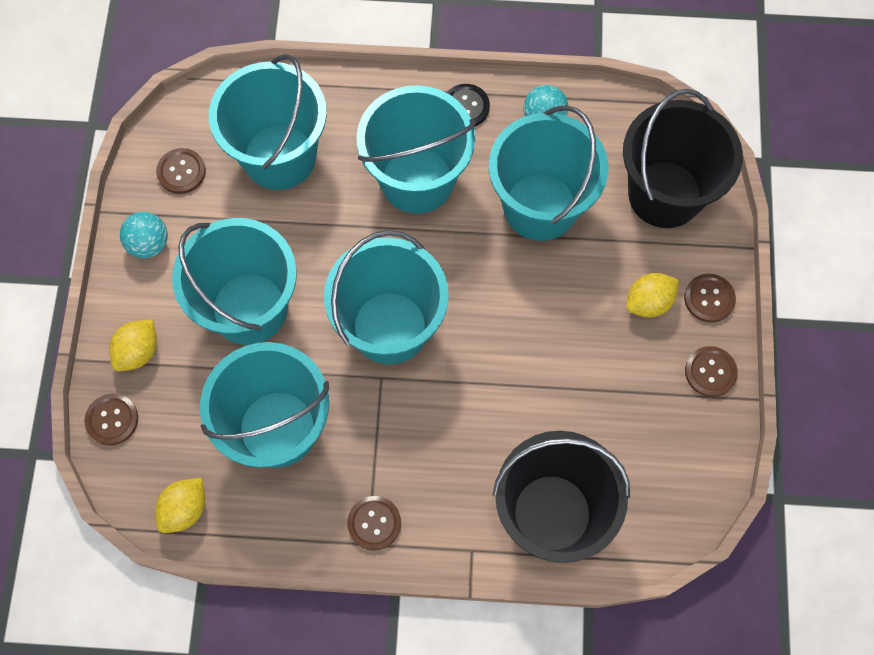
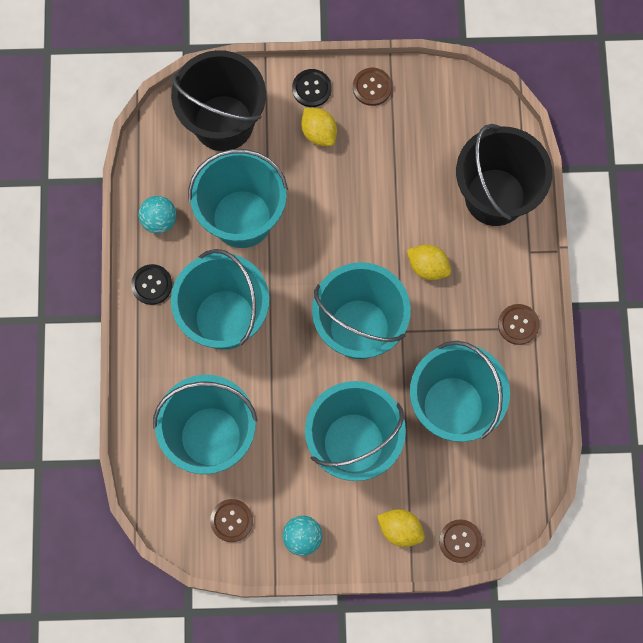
camera: 95 degrees left, 5 degrees up
(185, 509) = (525, 470): yellow lemon -> yellow lemon (428, 267)
(709, 298) = (311, 88): brown button -> black button

